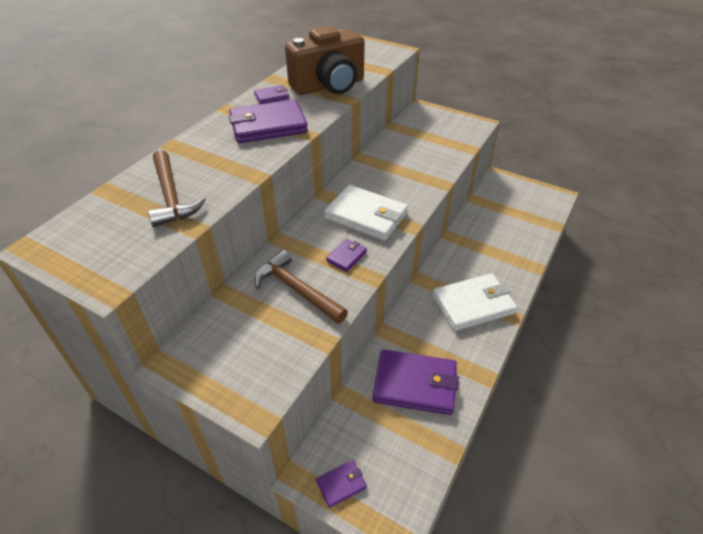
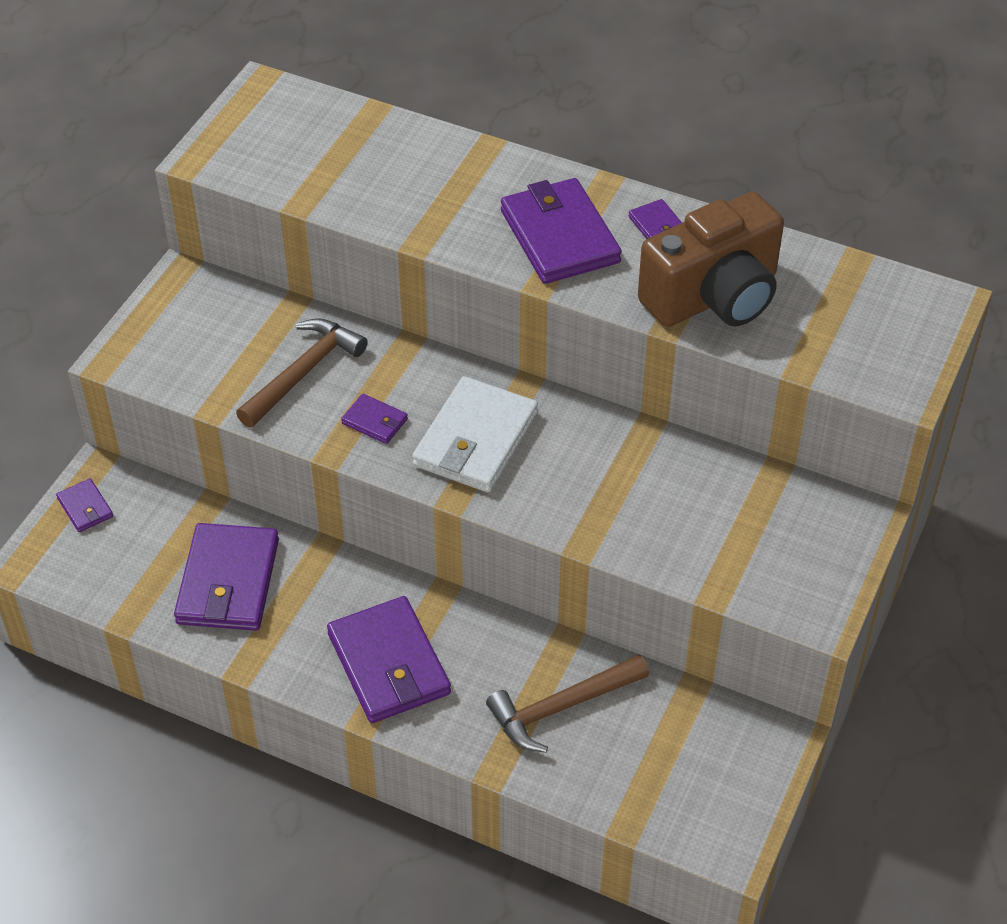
camera: 85 degrees right, 5 degrees up
(171, 196) = (364, 171): brown hammer -> brown hammer (561, 707)
(329, 86) = (714, 297): brown camera -> brown camera turned 90 degrees counterclockwise
(473, 304) = (388, 664): white wallet -> purple wallet

